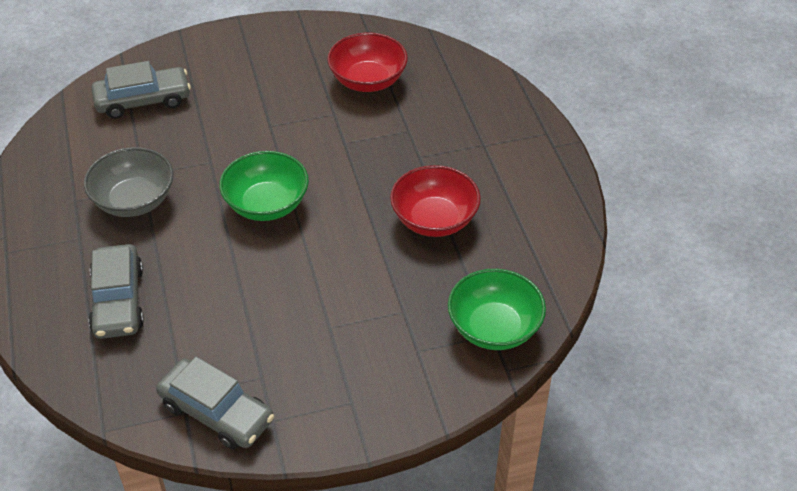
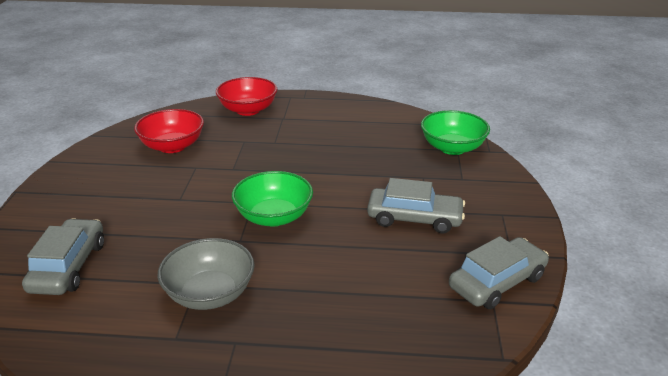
camera: 70 degrees left, 15 degrees down
(118, 301) = (340, 324): grey car -> grey car (414, 218)
(434, 219) = (342, 149): red bowl -> red bowl (248, 110)

